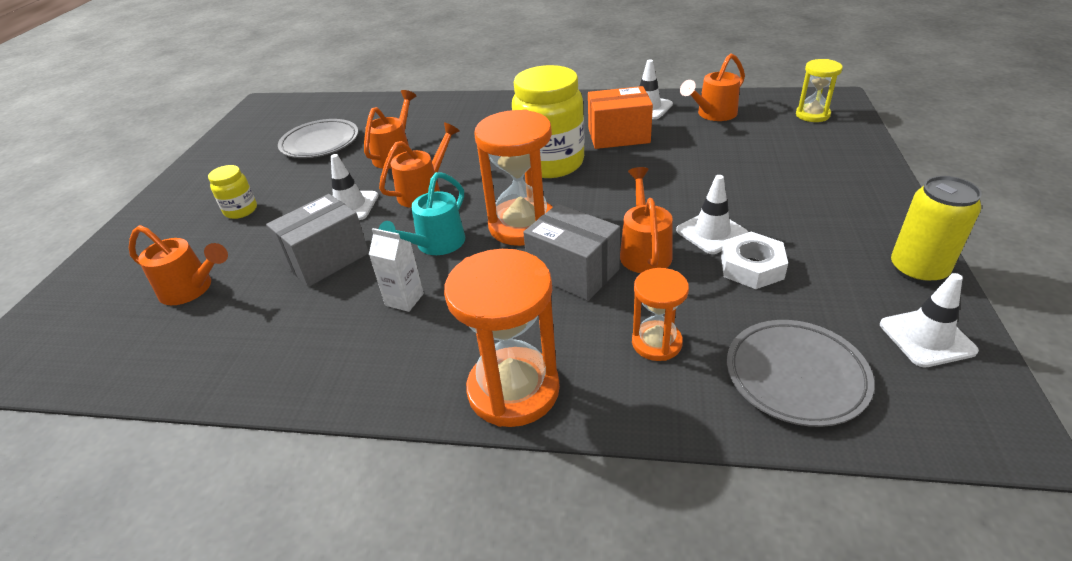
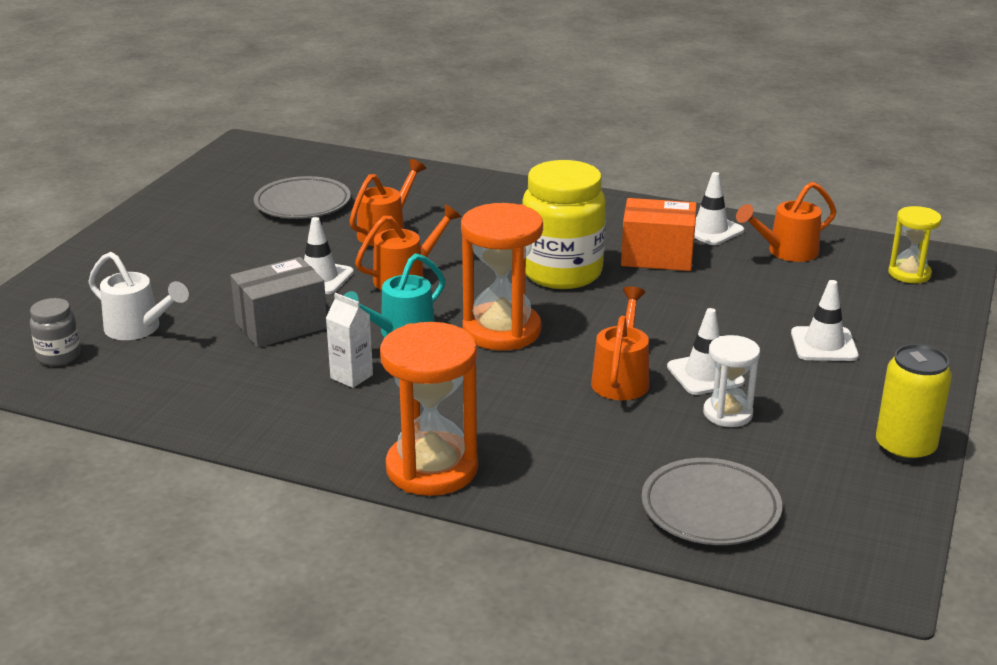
camera: 10 degrees right, 10 degrees down
(114, 336) = (59, 356): none -> grey jar
(191, 289) = (138, 329): orange watering can -> white watering can
(241, 210) = (200, 262): yellow jar -> none
(573, 272) = (535, 384): grey box -> none
(656, 343) = (589, 458): orange hourglass -> none
(751, 267) = (727, 413): white nut -> white hourglass
(926, 337) = (865, 504): white traffic cone -> white traffic cone (824, 344)

